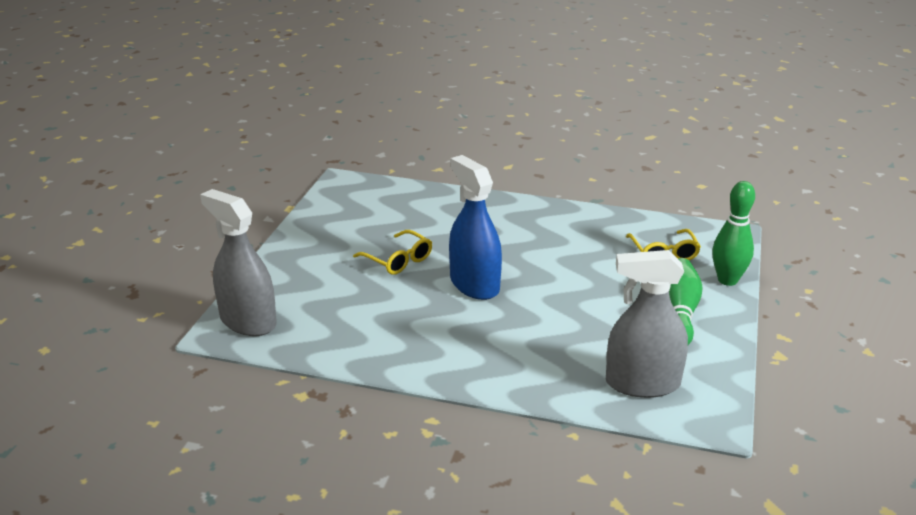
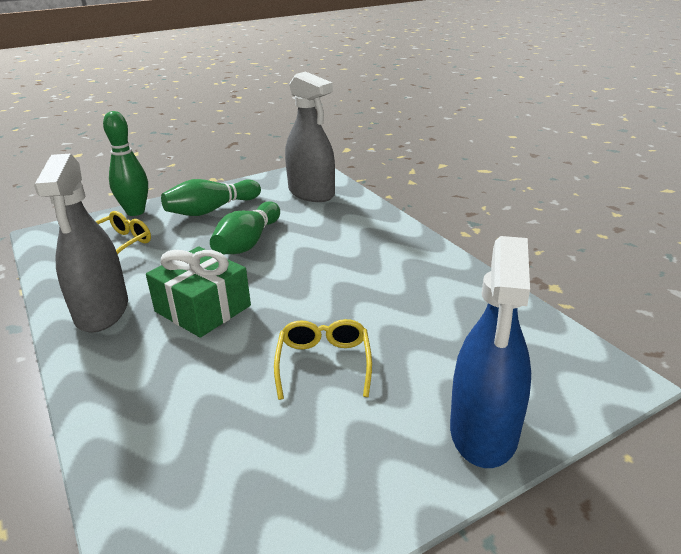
camera: 135 degrees left, 0 degrees up
(248, 321) = (572, 376): grey spray bottle -> grey spray bottle (102, 311)
(474, 284) = (297, 296): blue spray bottle -> blue spray bottle (484, 431)
(516, 250) = (203, 308): none -> green gift
(583, 302) = (248, 243): none -> green bowling pin

